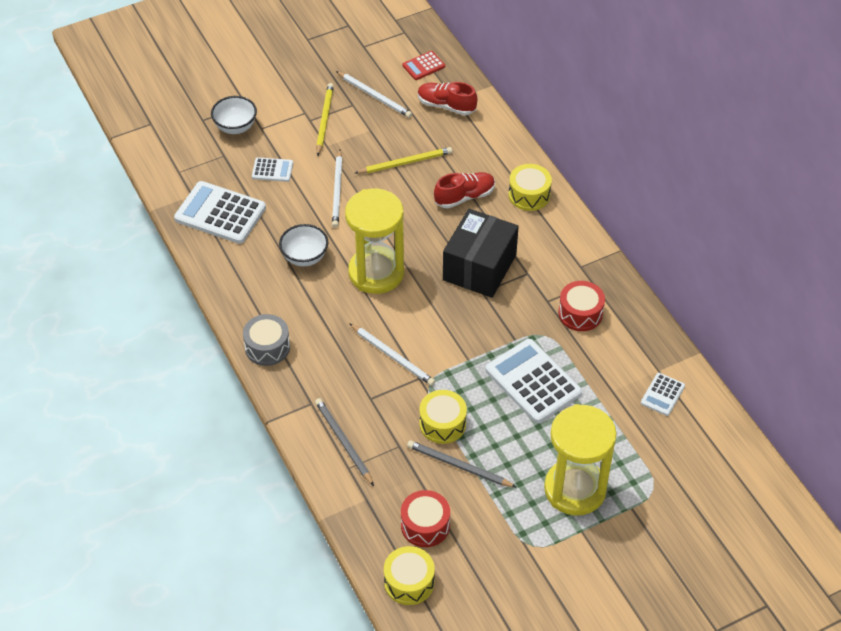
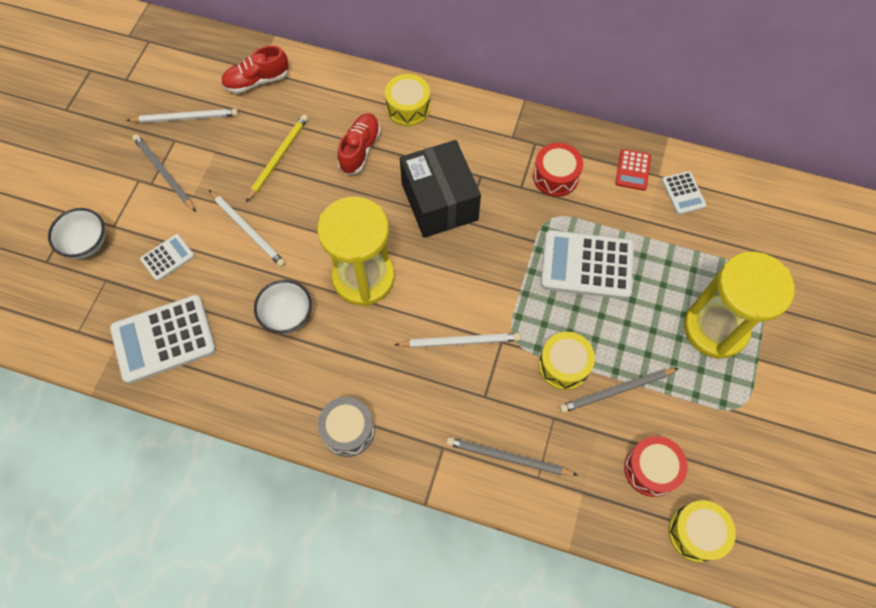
camera: 45 degrees left, 15 degrees up
(324, 120) = (164, 173): yellow pencil -> grey pencil
(423, 66) = (199, 60): red calculator -> red calculator (633, 170)

